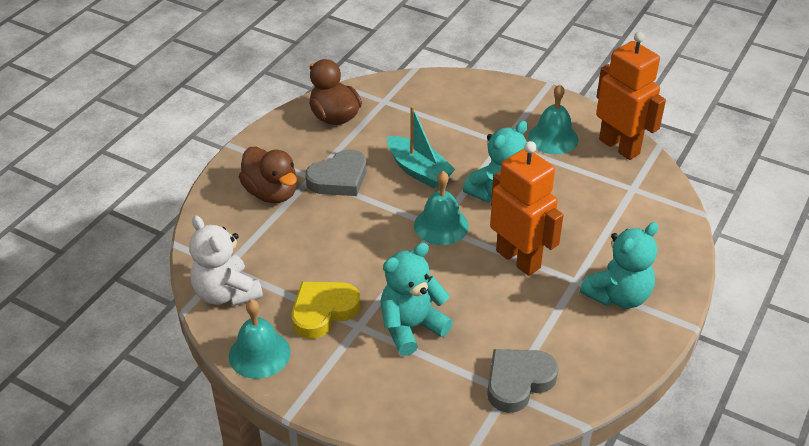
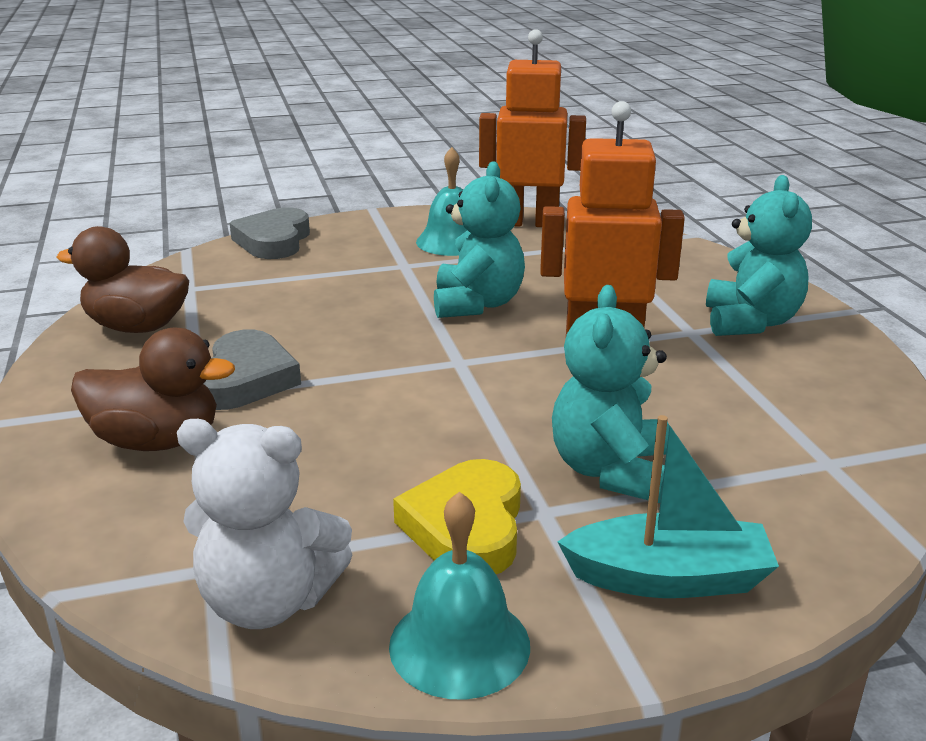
camera: 45 degrees left, 15 degrees down
(418, 170) = (345, 326): turquoise boat -> turquoise boat (668, 578)
(441, 225) = (463, 359): turquoise bell -> none
(518, 382) = (819, 446): grey heart -> grey heart (273, 241)

